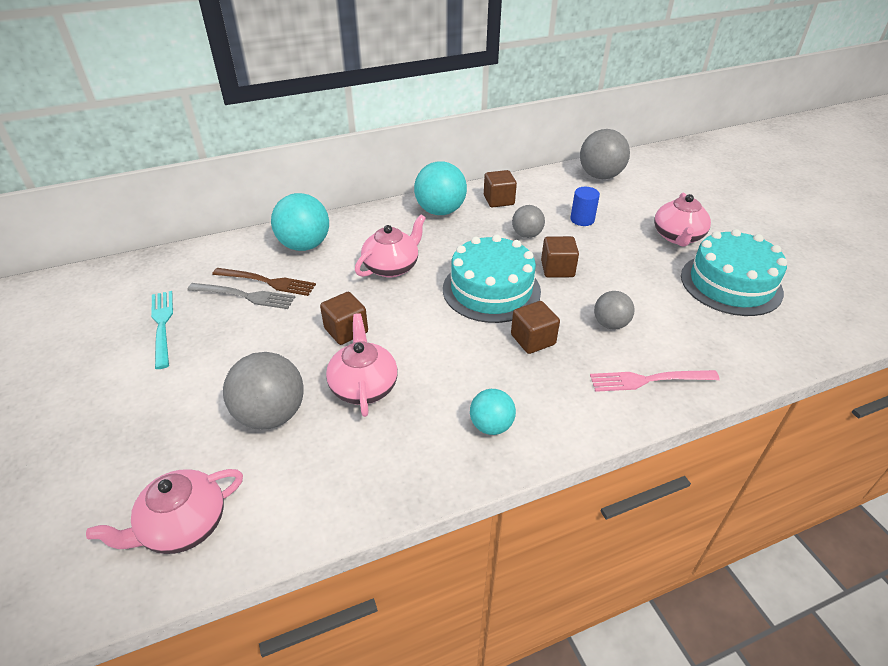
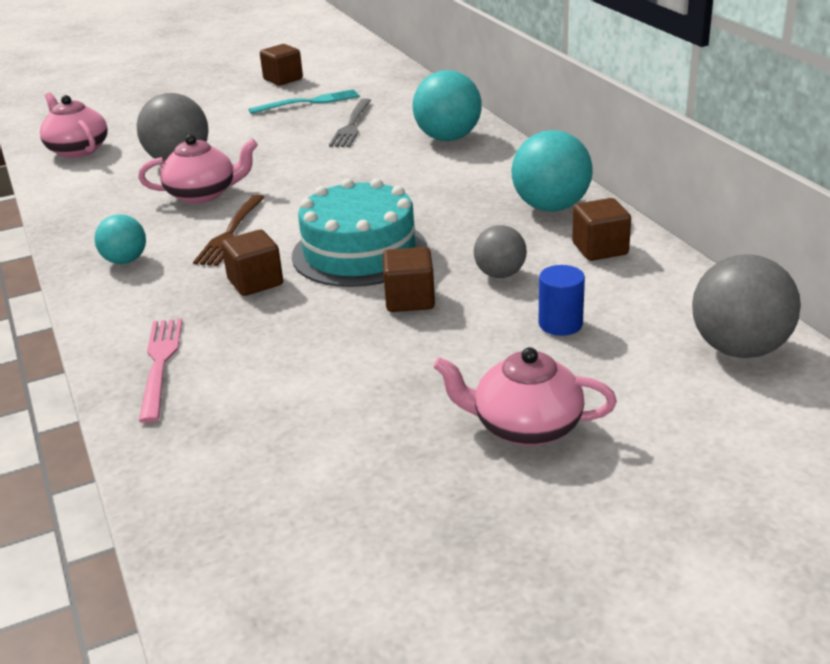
camera: 90 degrees right, 10 degrees down
(268, 282) = (376, 131): brown fork -> brown fork (230, 233)
(346, 330) = (289, 177): brown cube -> brown cube (283, 79)
(392, 267) = (408, 188): pink teapot -> none
(610, 324) = (277, 340): grey ball -> none
(731, 284) = (373, 473): turquoise cake -> none

